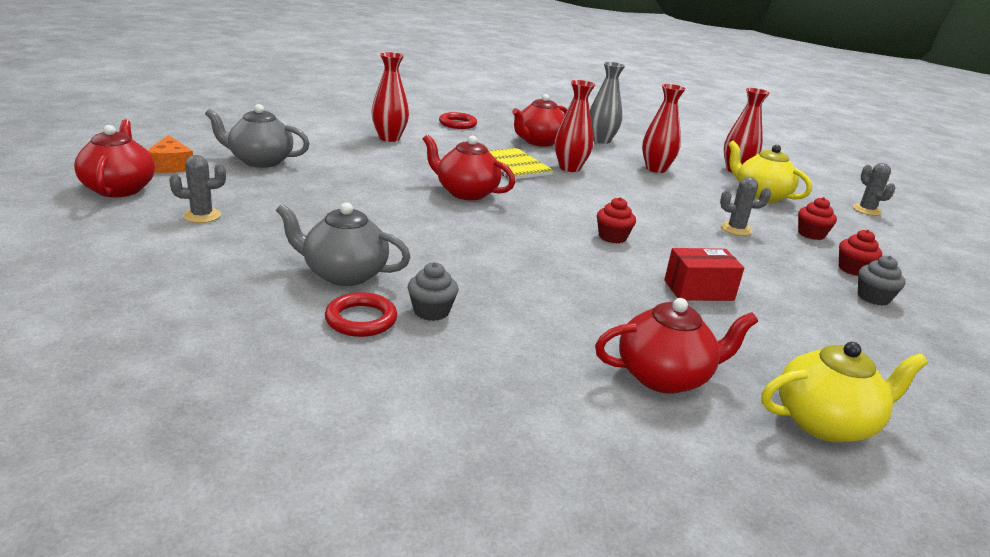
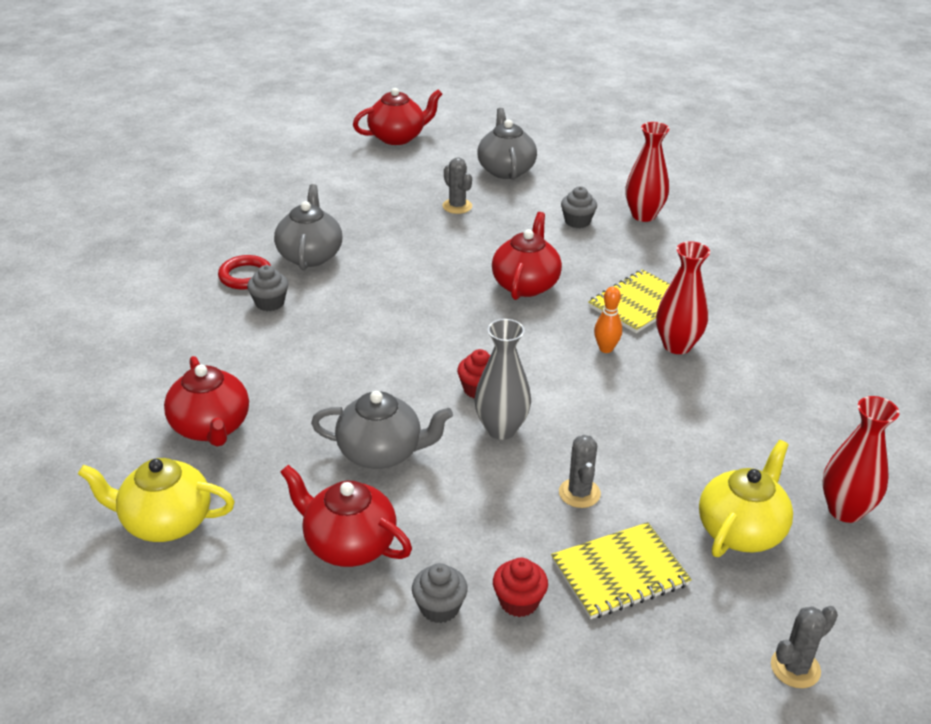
camera: 80 degrees right, 10 degrees up
(171, 165) = (459, 140): orange cheese -> none
(202, 216) = (373, 178): grey cactus -> grey cactus (457, 206)
(380, 157) = (577, 221): none -> grey cupcake
(457, 124) = (752, 247): red ring -> none
(538, 142) = (755, 313): red teapot -> red teapot (348, 544)
(567, 187) = (606, 349): none -> orange bowling pin
(601, 140) = (830, 365): grey vase -> grey vase (501, 429)
(656, 169) = (755, 421): red vase -> none
(698, 290) = (381, 452): red box -> grey teapot
(811, 234) = (619, 573): red cupcake -> yellow notebook
(825, 422) = (165, 522): yellow teapot -> yellow teapot turned 120 degrees clockwise

